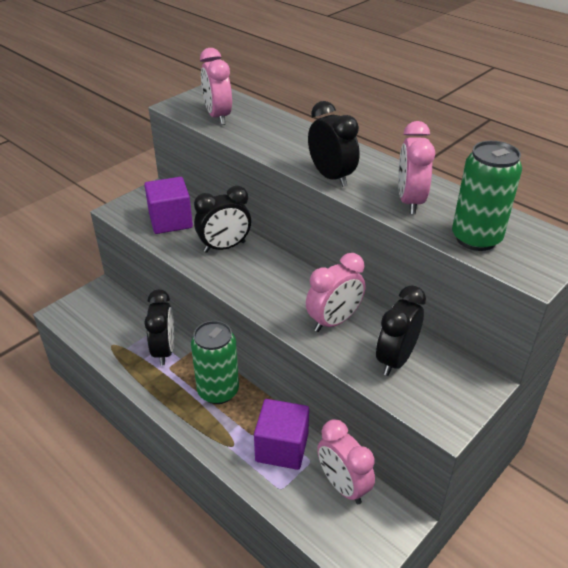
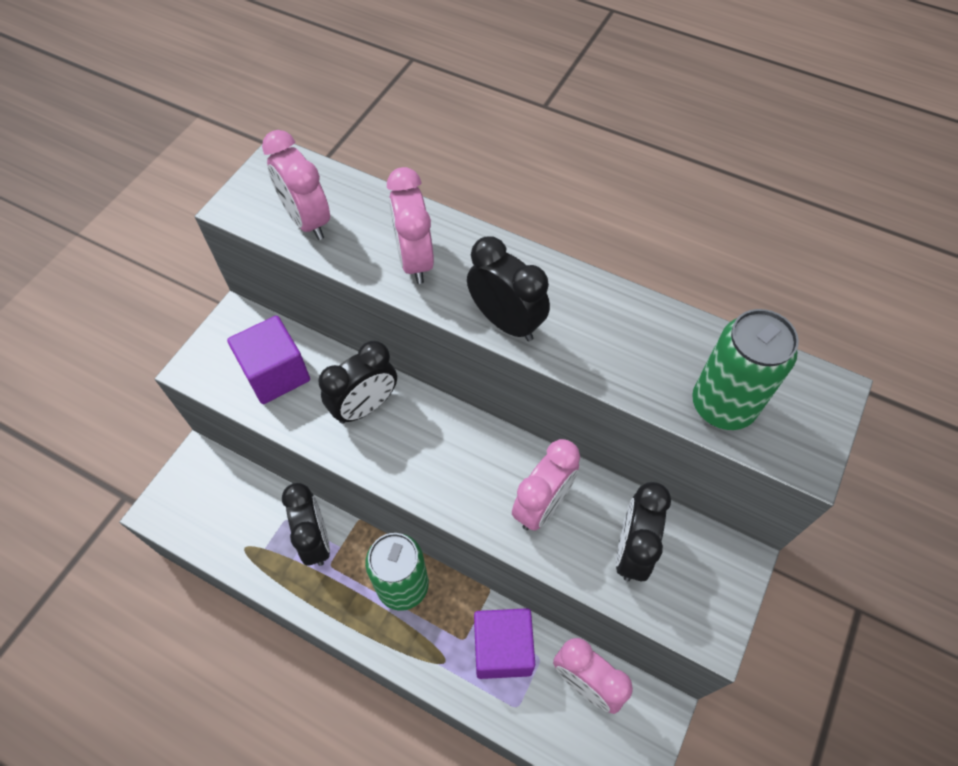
camera: 15 degrees left, 20 degrees up
(410, 201) = (622, 350): pink clock -> pink clock (414, 260)

